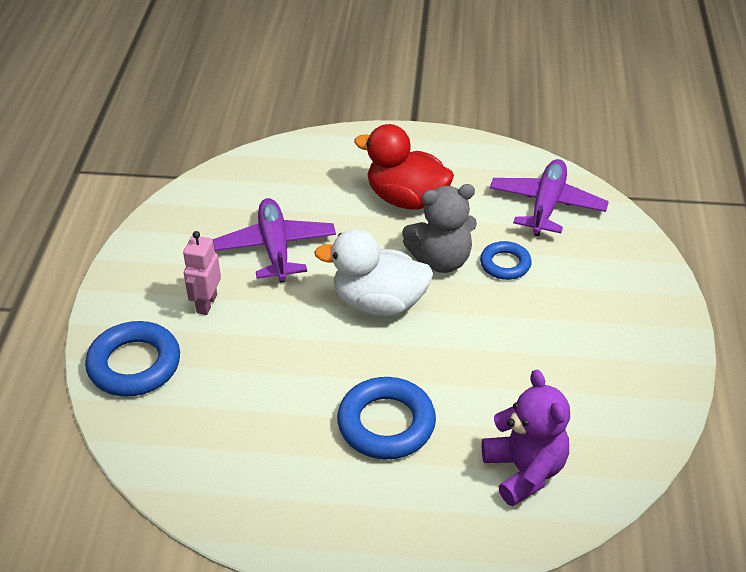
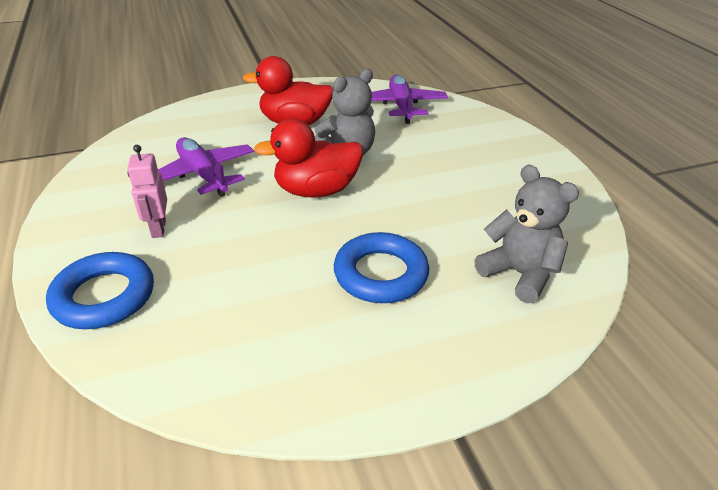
camera: 25 degrees left, 5 degrees down
(378, 303) = (316, 191): white duck -> red duck
(505, 264) = (397, 144): blue ring -> none
(524, 471) = (519, 274): purple teddy bear -> grey teddy bear

